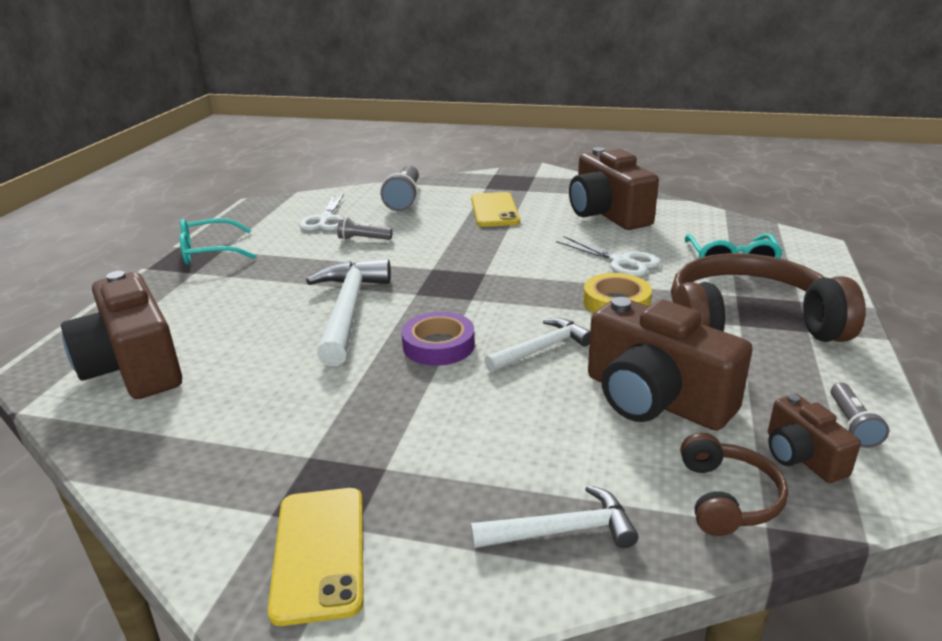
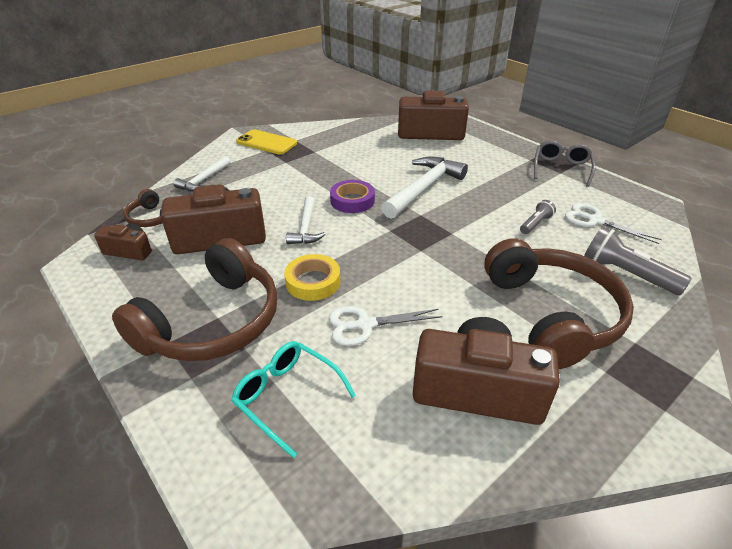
camera: 125 degrees right, 10 degrees up
(209, 252) = (561, 168): turquoise glasses -> grey glasses
(348, 311) = (424, 188): white hammer -> white hammer turned 90 degrees counterclockwise
(495, 210) = (552, 314): yellow phone -> brown headphones
(852, 425) = (109, 282): grey flashlight -> none

